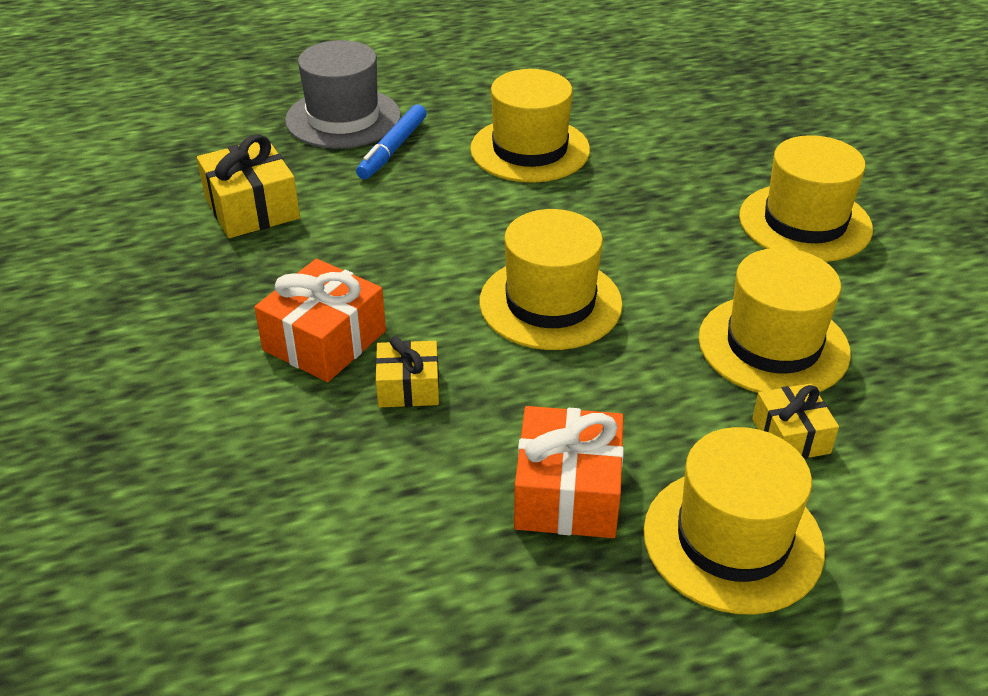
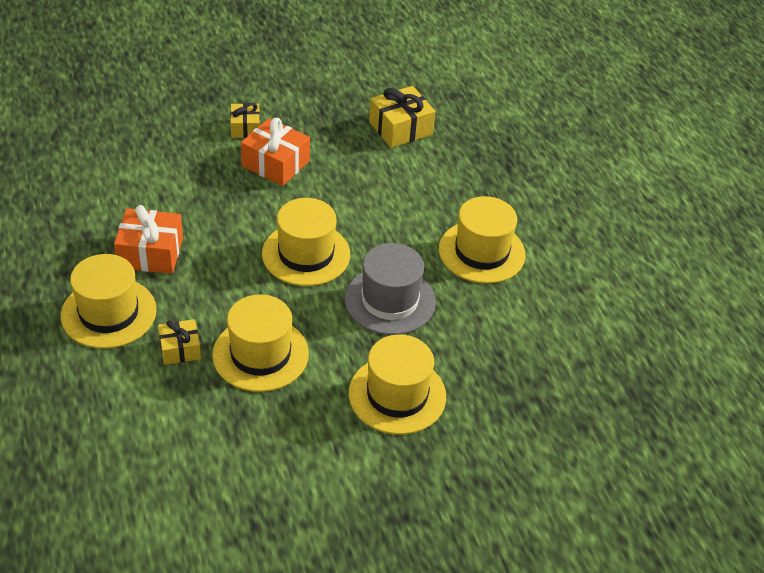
camera: 85 degrees right, 5 degrees up
(343, 118) = (511, 161): grey hat -> grey hat (390, 300)
(392, 149) = (474, 185): blue marker -> none
(408, 387) = (235, 195): yellow gift -> yellow gift (245, 128)

